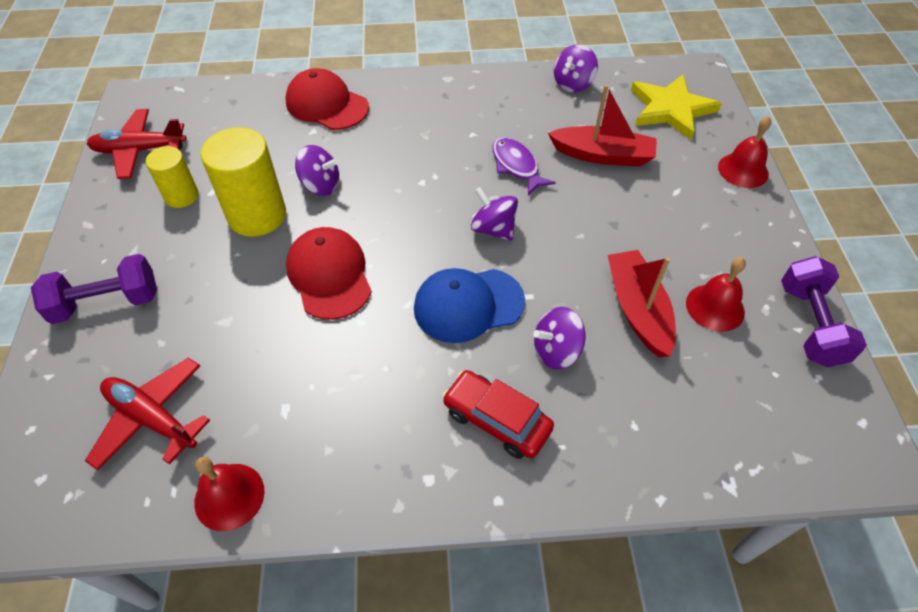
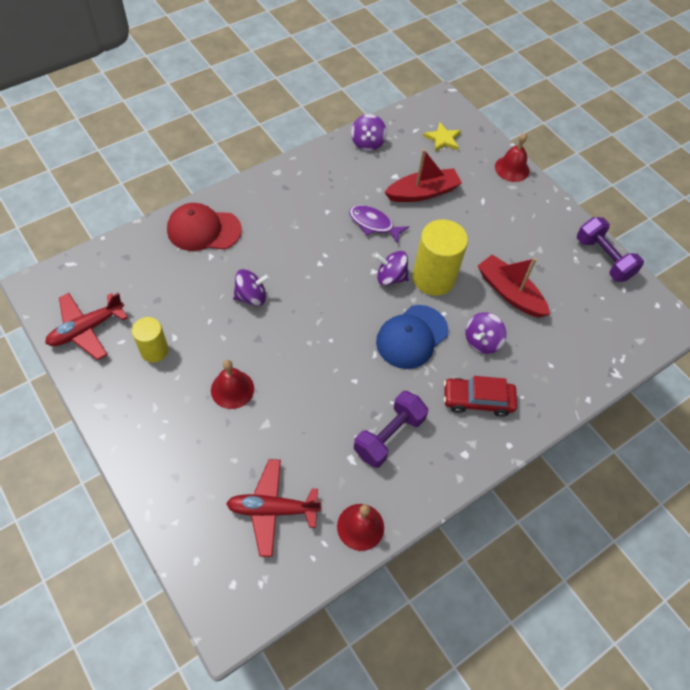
camera: 35 degrees left, 5 degrees up
(107, 303) = (170, 453): purple dumbbell -> purple dumbbell (389, 436)
(257, 215) = (224, 339): yellow cylinder -> yellow cylinder (433, 278)
(329, 275) = (310, 359): red cap -> none
(670, 109) = (442, 139): yellow star -> yellow star, size x0.58
(715, 307) = (549, 271): red bell -> red bell (232, 389)

